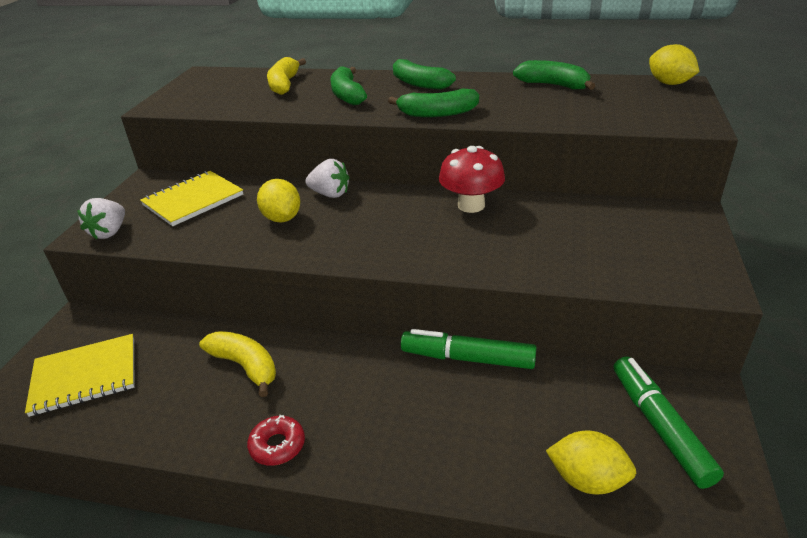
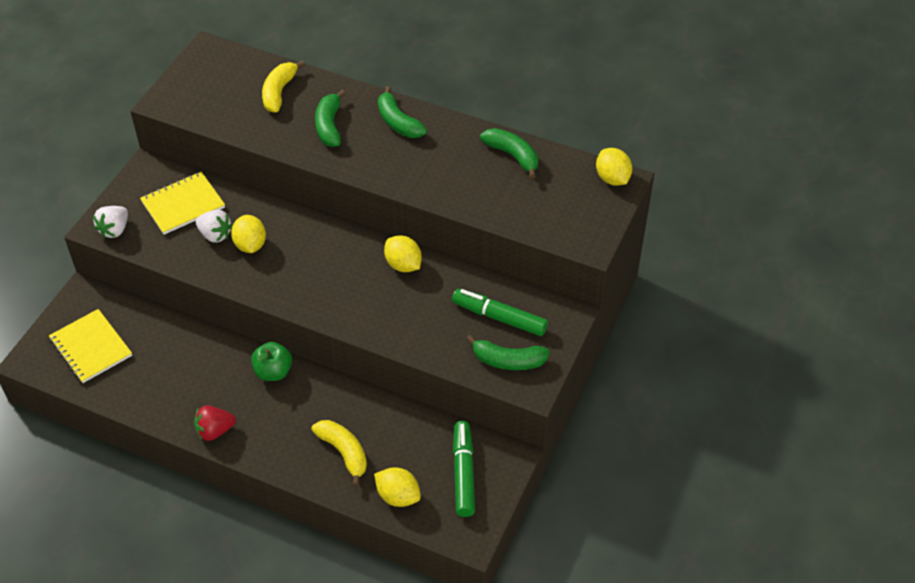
camera: 10 degrees right, 15 degrees up
(85, 376) = (91, 347): yellow notebook -> yellow notebook turned 60 degrees clockwise
(245, 366) = (204, 364): yellow banana -> yellow banana (344, 452)
(277, 445) = (215, 431): red donut -> red strawberry
(330, 194) = (295, 224): white strawberry -> white strawberry (215, 235)
(341, 357) = (273, 372): none -> green apple
(437, 113) = (394, 176): green banana -> green banana (508, 361)
(467, 358) = (362, 393): green marker -> green marker (499, 317)
(471, 205) = (403, 265): red mushroom -> yellow lemon

